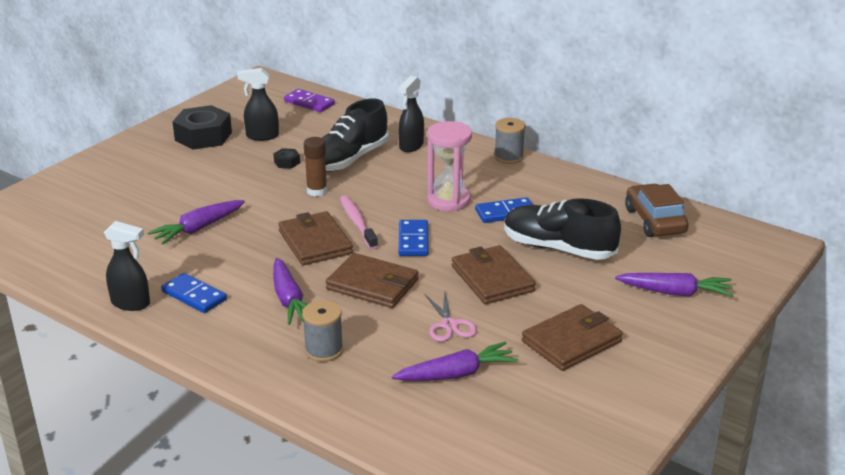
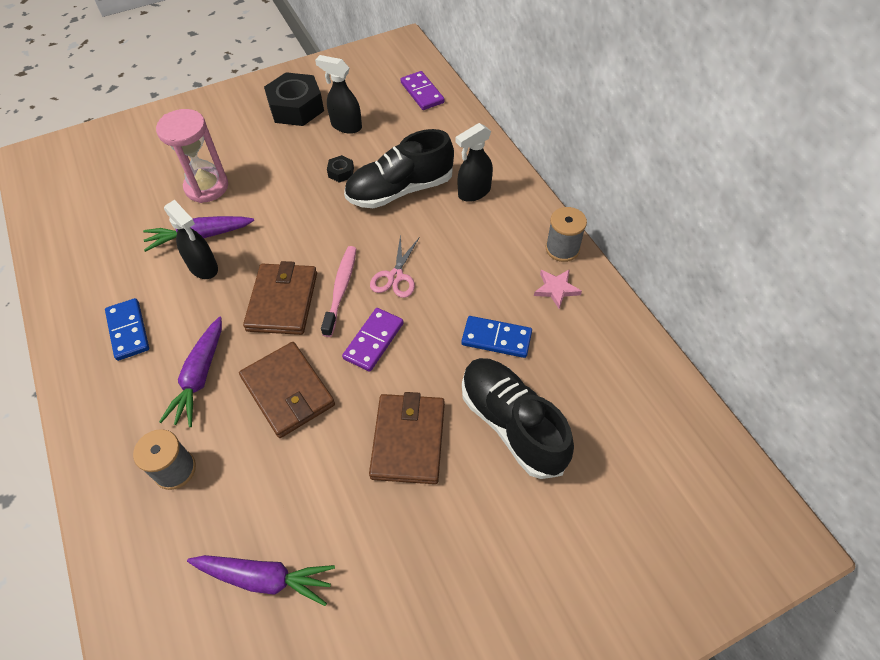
camera: 30 degrees right, 25 degrees up
(131, 303) = (74, 317): black spray bottle -> black spray bottle (203, 267)
(317, 191) = (337, 226): brown glue stick -> none
(413, 240) = (373, 341): blue domino -> purple domino
(448, 201) = (451, 293): pink hourglass -> pink hourglass (206, 187)
(449, 325) = (314, 494): pink scissors -> pink scissors (395, 276)
(524, 177) = (556, 289): none -> pink star
(571, 341) = (417, 591): brown wallet -> none
(654, 221) = (655, 427): brown car -> none
(675, 293) = (593, 568): purple carrot -> none

